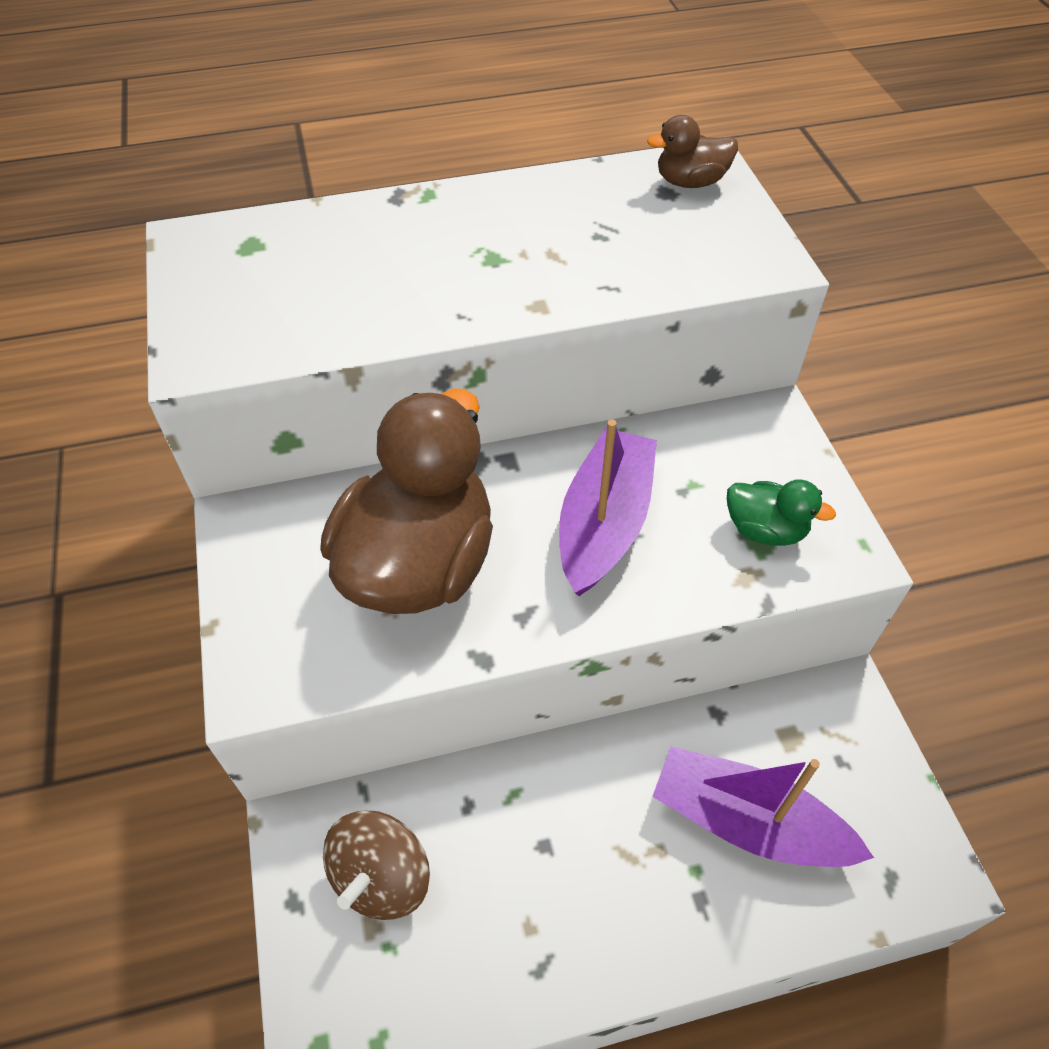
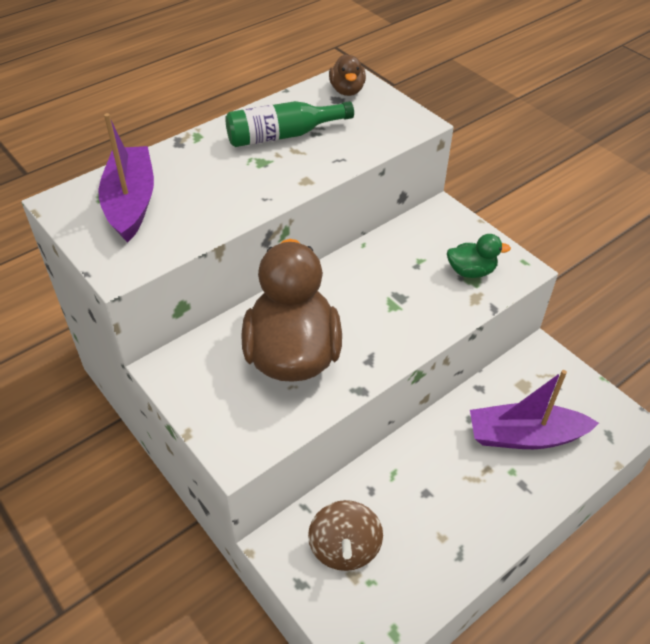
camera: 25 degrees left, 5 degrees down
(549, 226) = (283, 135): none -> green bottle
(604, 523) = (384, 296): purple boat -> purple boat (131, 202)
(690, 182) = (347, 90): brown duck -> brown duck turned 60 degrees counterclockwise

